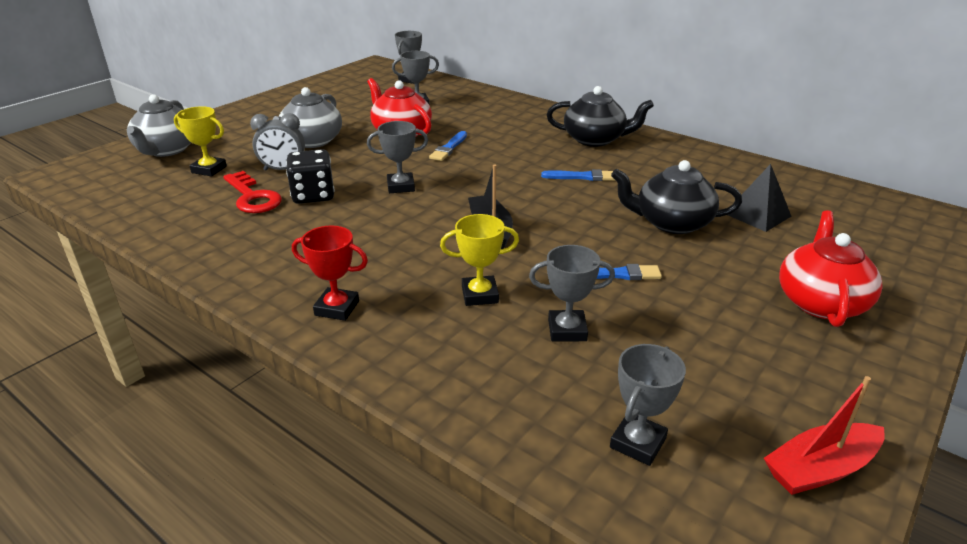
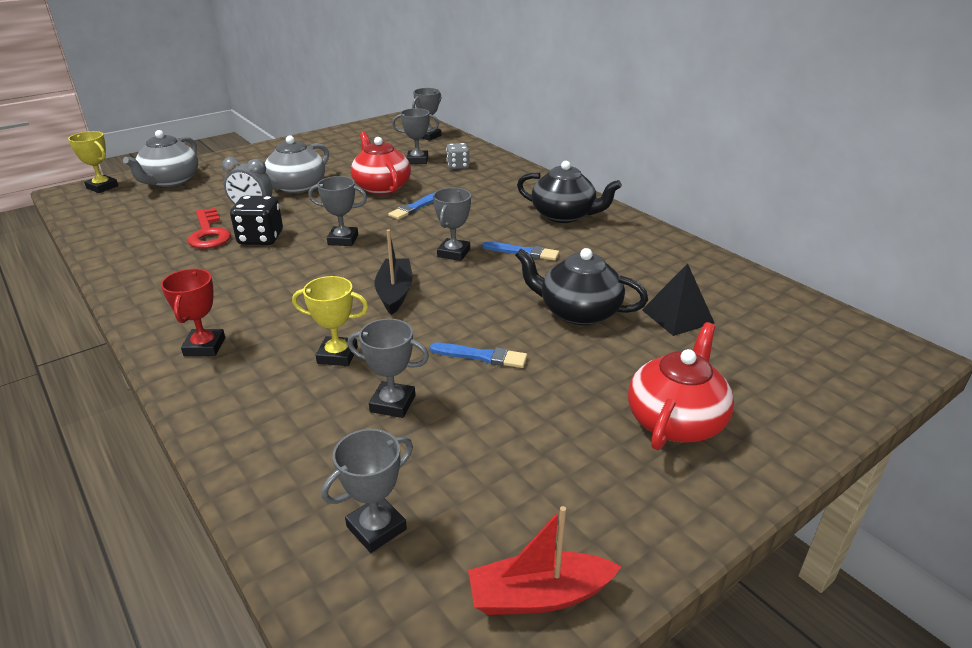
camera: 15 degrees right, 0 degrees up
(209, 169) = (191, 203): yellow trophy -> yellow trophy (102, 187)
(337, 308) = (204, 347): red trophy -> red trophy turned 60 degrees clockwise
(461, 105) = (458, 166): none -> grey dice
(519, 186) = (453, 253): none -> grey trophy

